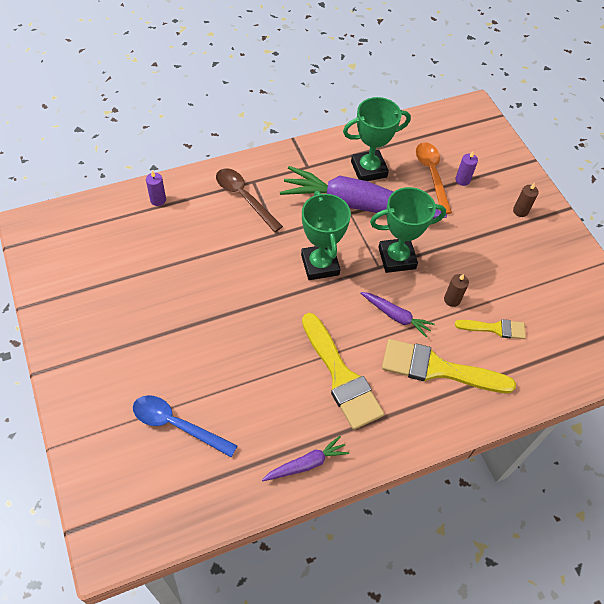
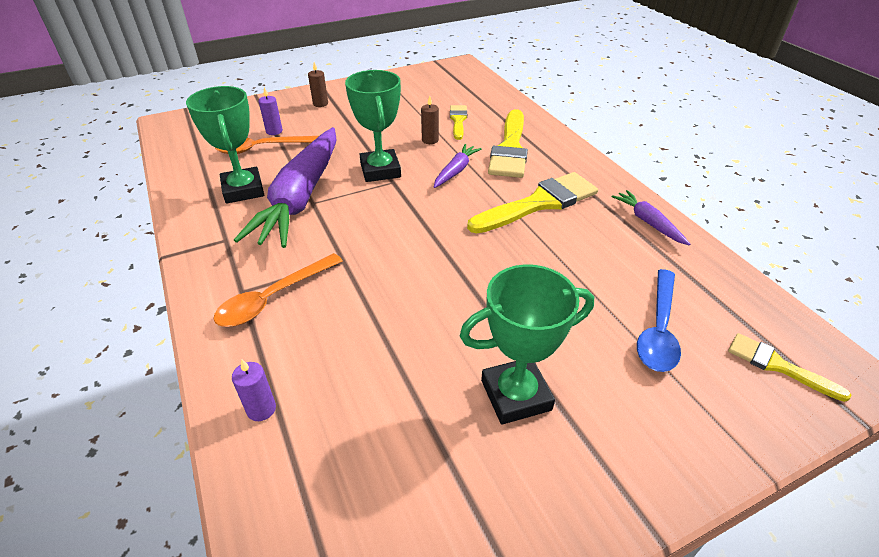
camera: 90 degrees left, 15 degrees down
(128, 496) = (777, 366): none -> yellow brush
(244, 198) = (273, 298): brown spoon -> orange spoon
(320, 265) = (393, 223): green trophy -> green trophy (516, 395)

